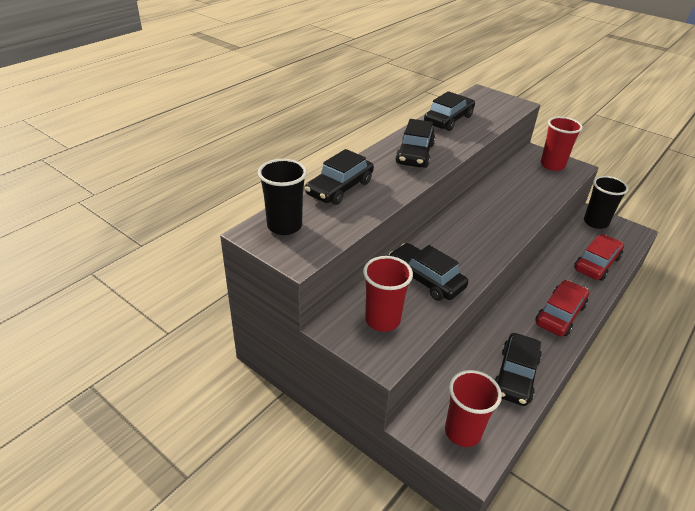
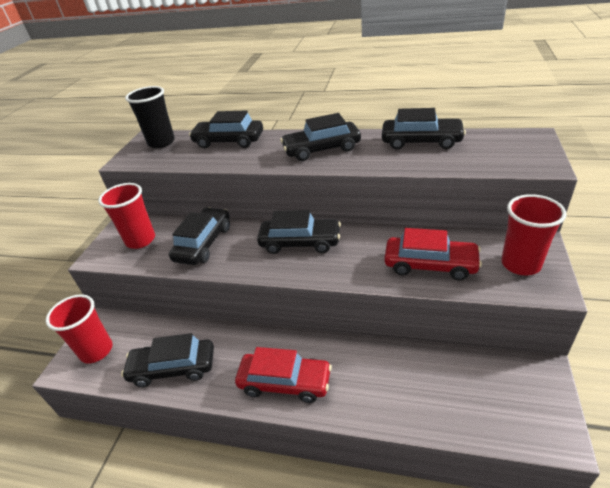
camera: 70 degrees right, 0 degrees up
(467, 230) = (300, 242): none -> black car
(595, 222) = (523, 378): black cup -> none
(596, 264) = (417, 399): red car -> red car (430, 265)

